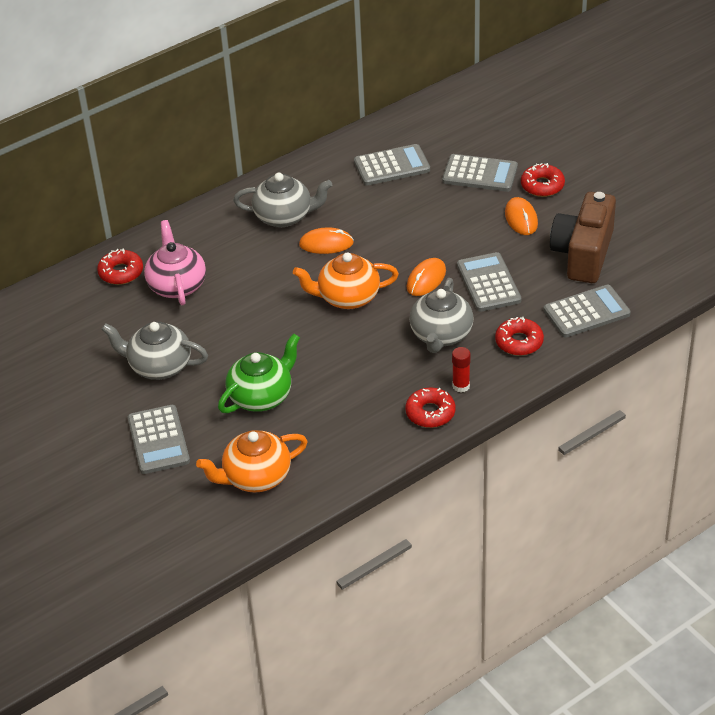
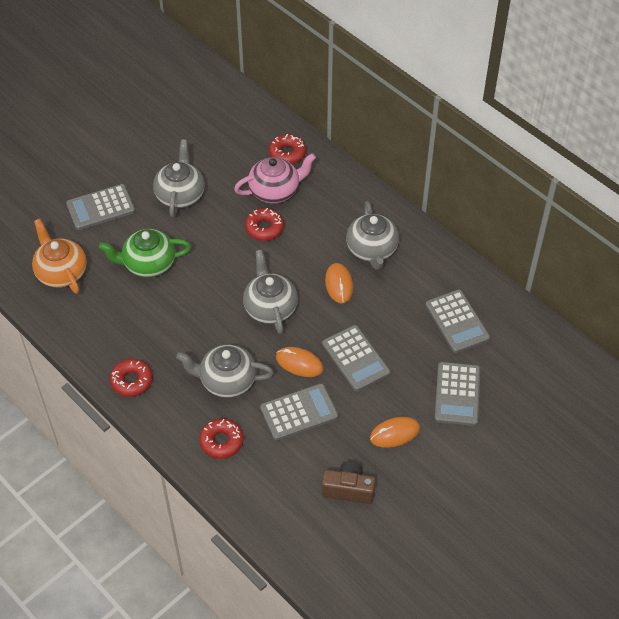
camera: 80 degrees right, 10 degrees up
(261, 396) = (148, 264): green teapot -> green teapot turned 135 degrees clockwise
(347, 297) = (270, 308): orange teapot -> grey teapot
(461, 386) = (164, 401): red glue stick -> none
(542, 185) = (448, 449): red donut -> red donut (264, 228)
(583, 254) = (348, 489): brown camera -> brown camera, size x0.61
(586, 312) = (265, 495): grey calculator -> grey calculator (355, 358)

